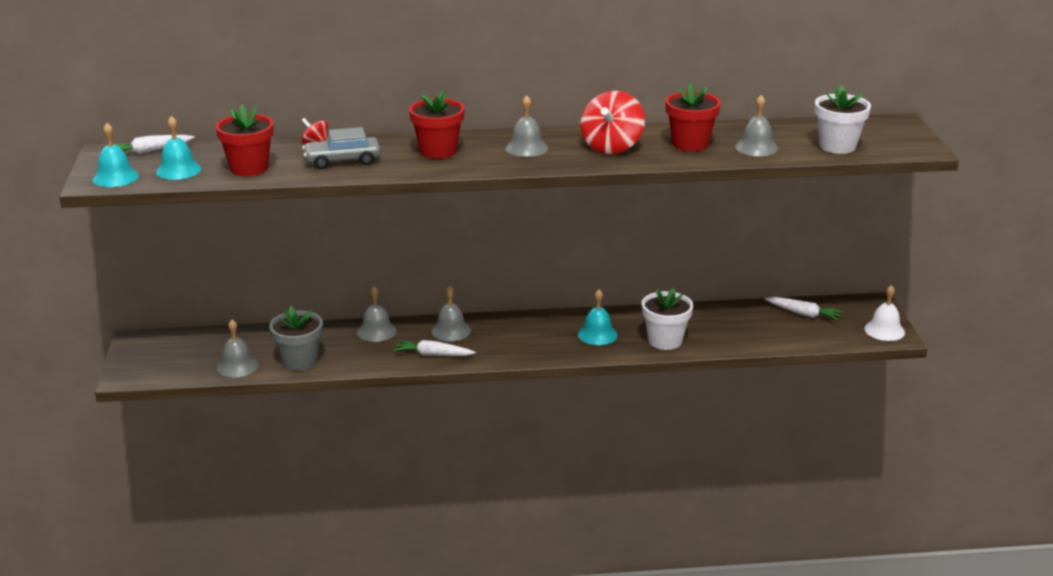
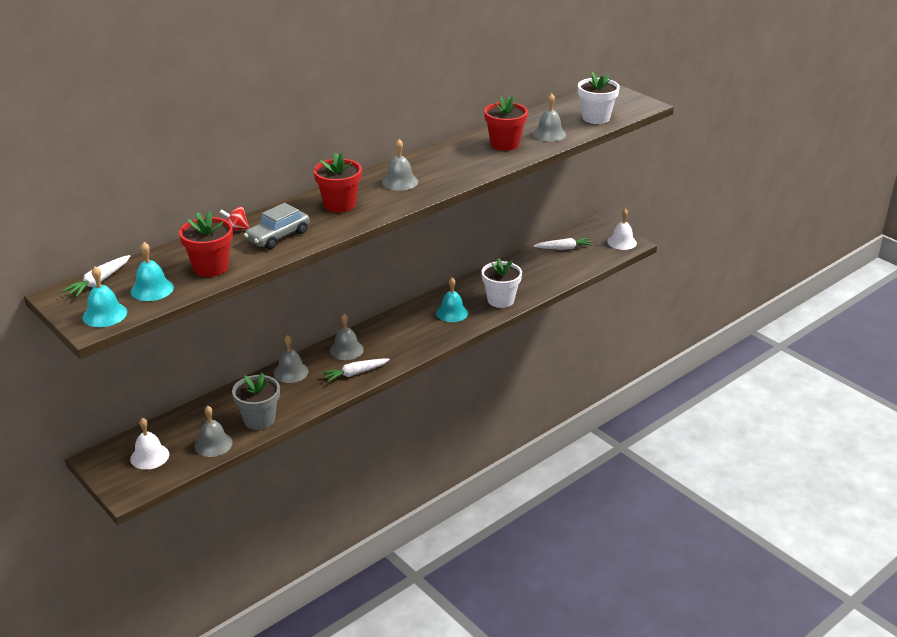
camera: 35 degrees left, 5 degrees up
(177, 355) = (149, 456): none -> white bell
(611, 146) = (457, 162): red spinning top -> none

